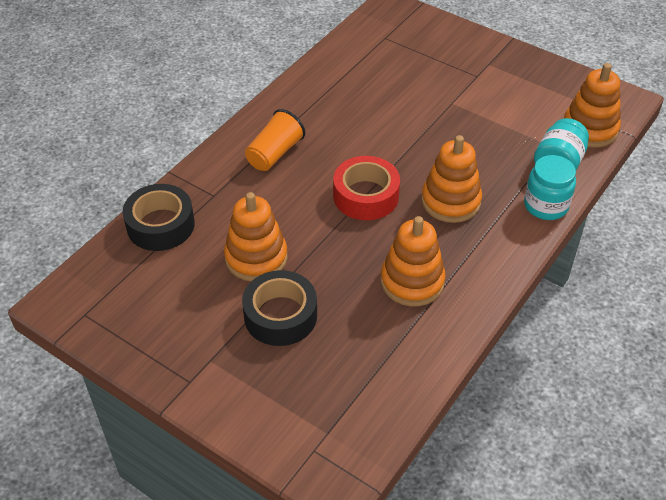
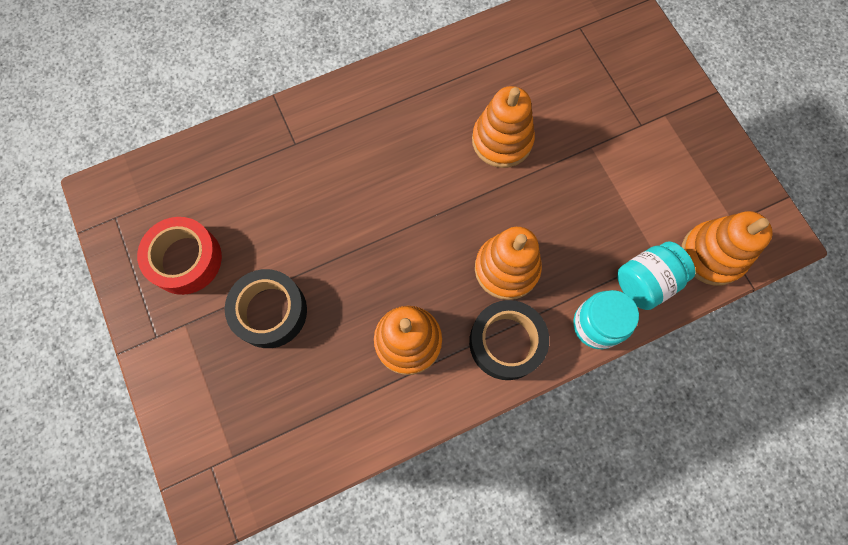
camera: 30 degrees right, 25 degrees up
(160, 225) = (230, 154): black tape -> black tape (506, 342)
(256, 258) = (288, 236): orange stacking toy -> orange stacking toy (502, 140)
(275, 153) = (379, 123): orange cup -> none
(366, 196) = (430, 218): red tape -> red tape (185, 259)

